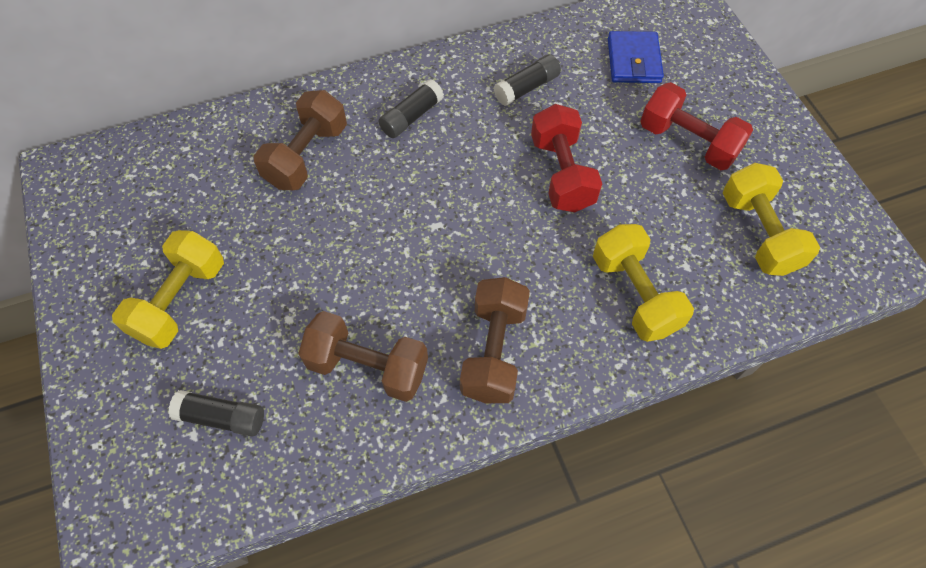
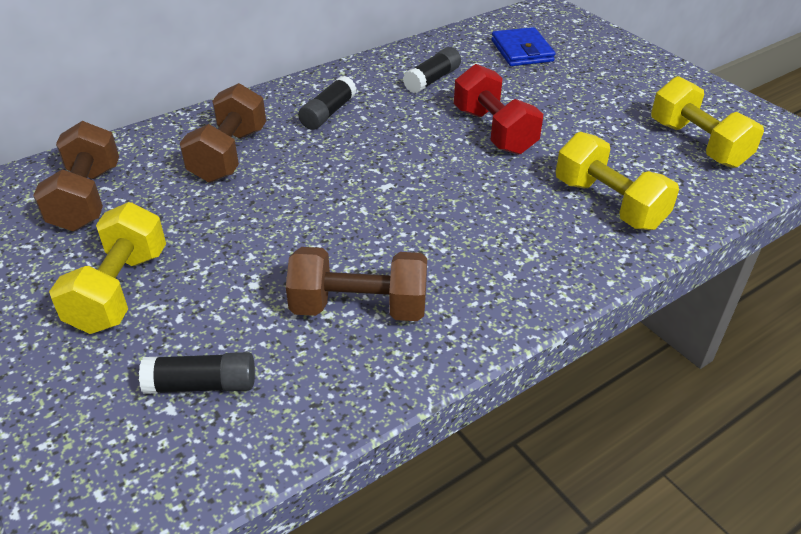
camera: 15 degrees left, 20 degrees down
(494, 351) = (490, 271): brown dumbbell -> brown dumbbell (87, 198)
(688, 142) = (599, 94): red dumbbell -> none

